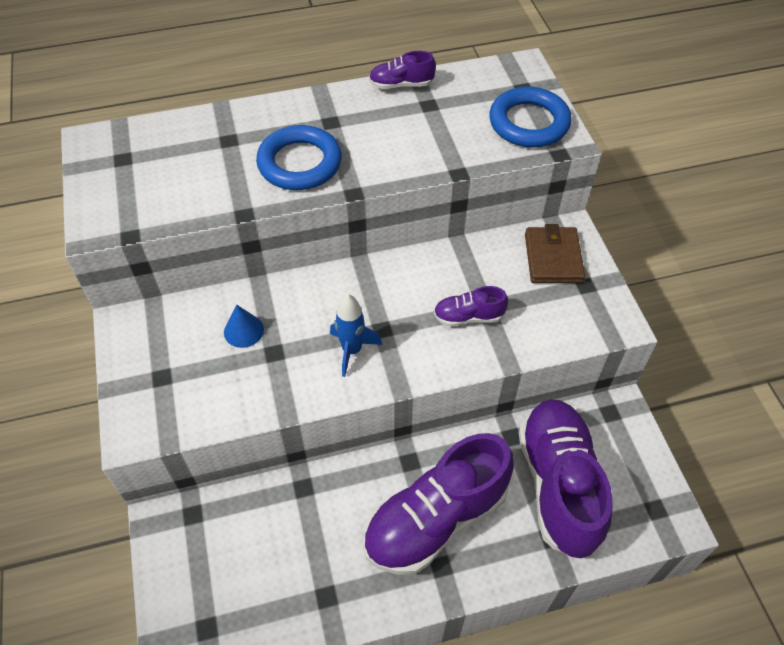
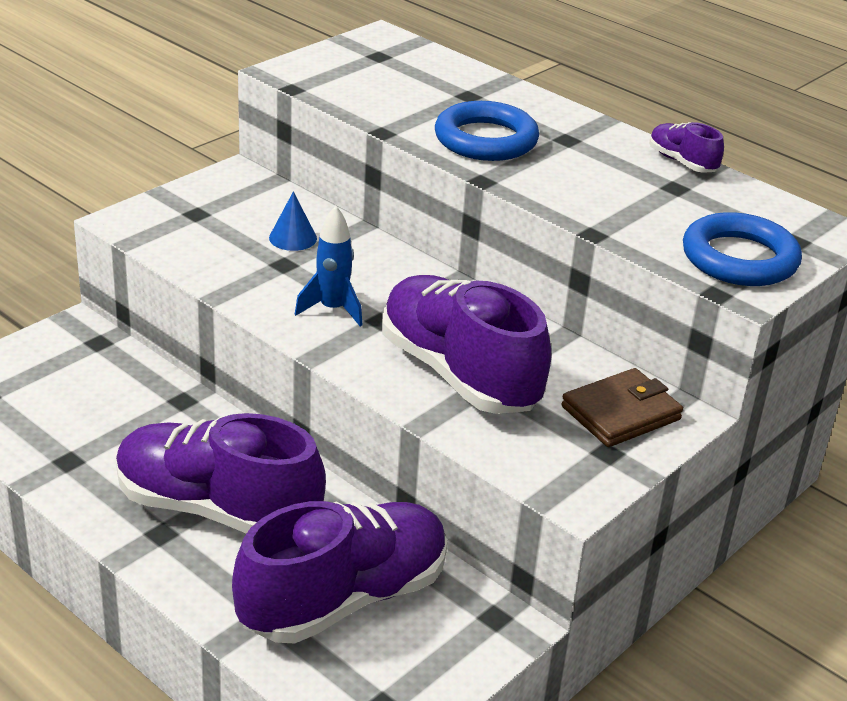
camera: 55 degrees right, 20 degrees down
(468, 317) = (459, 374): purple shoe -> purple shoe, size x2.23

